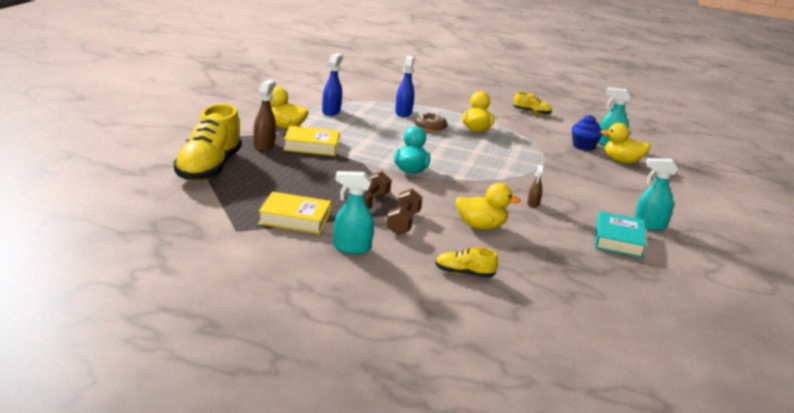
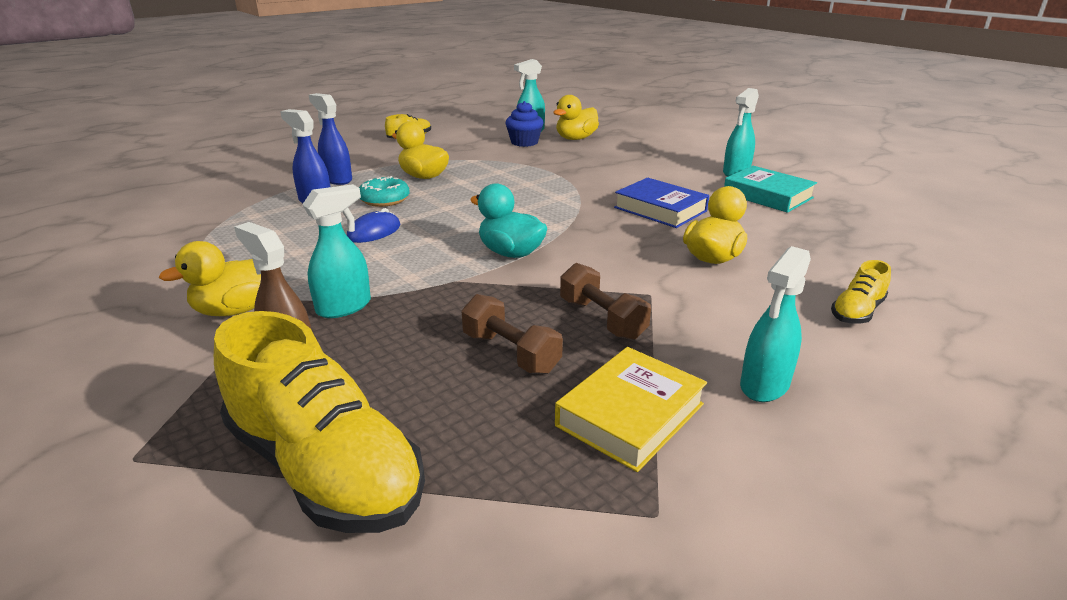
camera: 55 degrees left, 5 degrees up
(311, 146) = (344, 307): yellow book -> turquoise spray bottle
(331, 111) = (235, 250): blue spray bottle -> blue spray bottle (337, 179)
(389, 134) = (374, 232): none -> blue mouse
(403, 223) = (684, 310): brown dumbbell -> brown dumbbell (510, 353)
(430, 127) = (384, 199): brown donut -> turquoise donut
(533, 204) = (660, 209): brown spray bottle -> blue book

